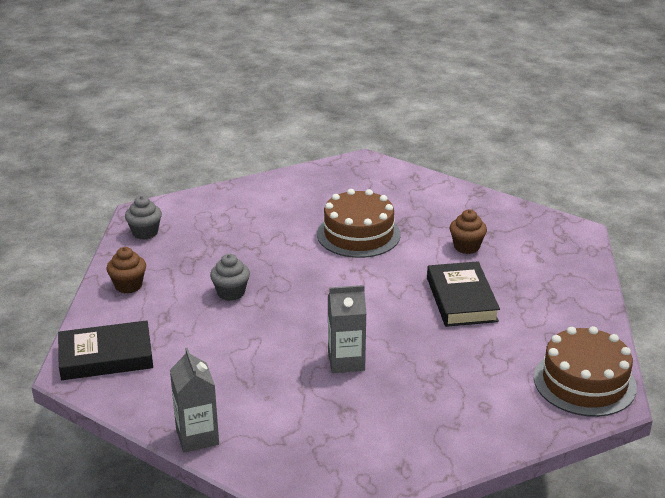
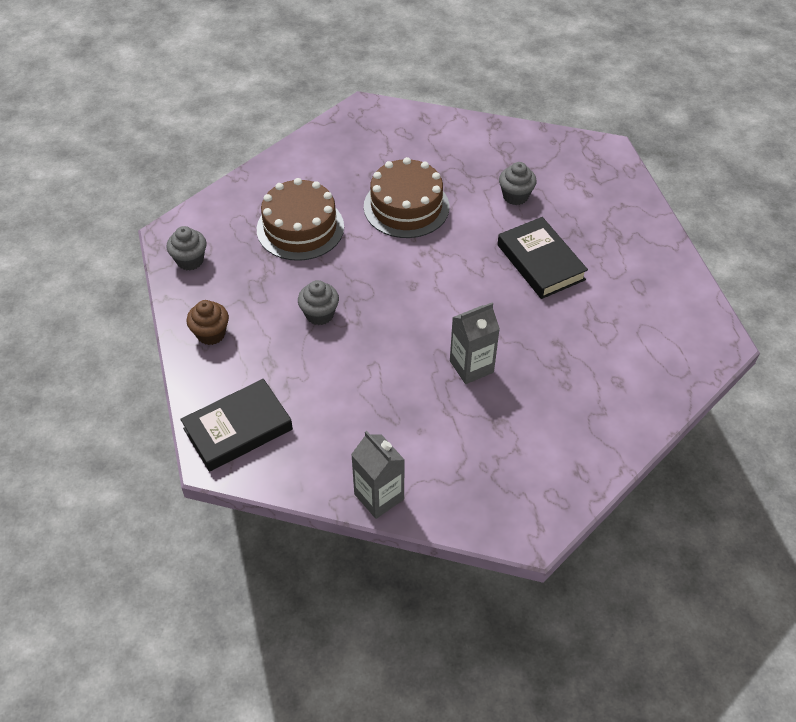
camera: 20 degrees left, 20 degrees up
(466, 247) = (515, 196): brown cupcake -> grey cupcake
(584, 382) = (689, 328): brown cake -> brown cake (300, 228)

